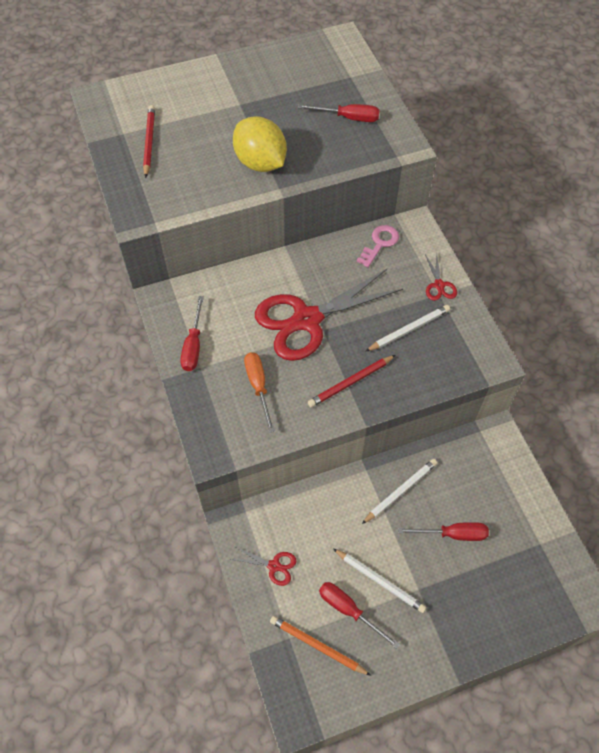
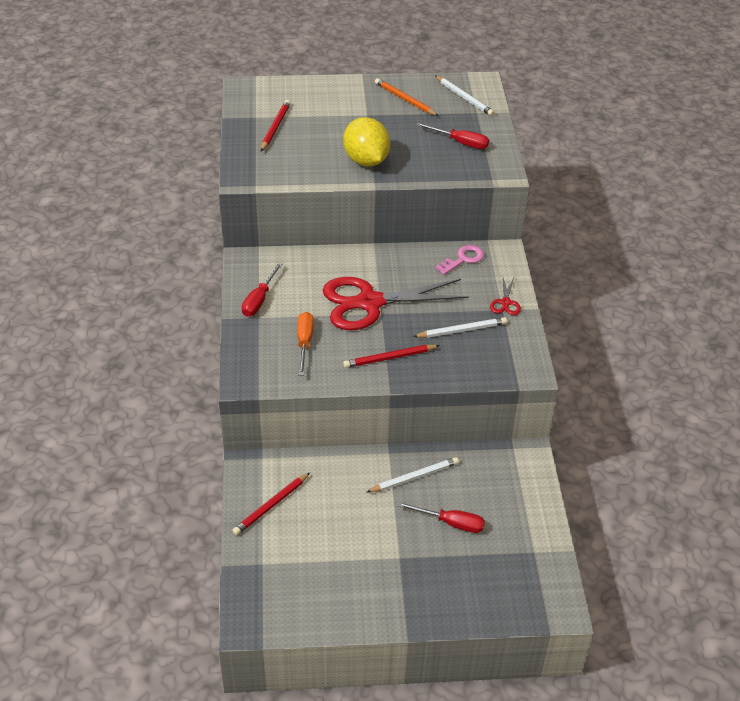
camera: 15 degrees right, 15 degrees down
(274, 566) = (271, 505): red scissors -> red pencil
(317, 646) = (286, 576): orange pencil -> orange pencil (405, 99)
(348, 610) = (326, 557): red screwdriver -> none
(379, 581) = (365, 542): white pencil -> white pencil (464, 97)

